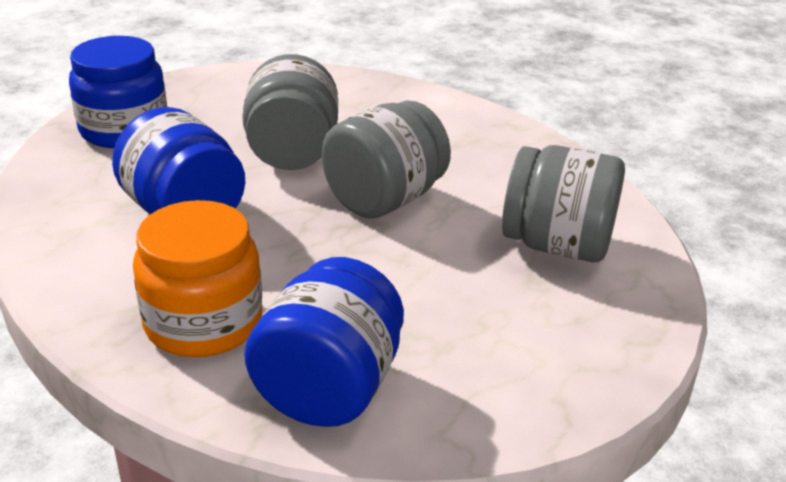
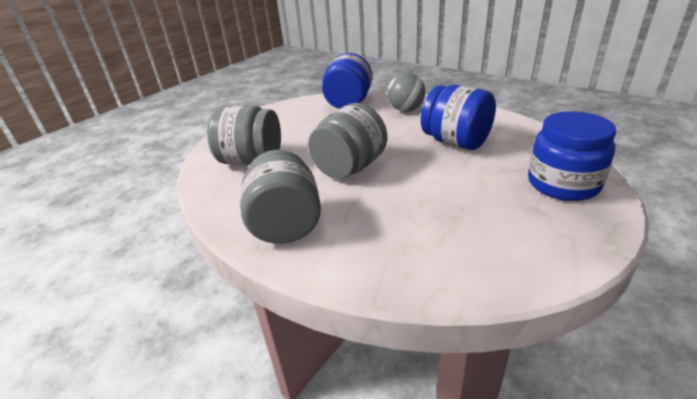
camera: 175 degrees right, 0 degrees up
(203, 322) = (406, 110): orange jar -> grey ball
(292, 153) = (426, 188): grey jar -> grey jar (286, 224)

